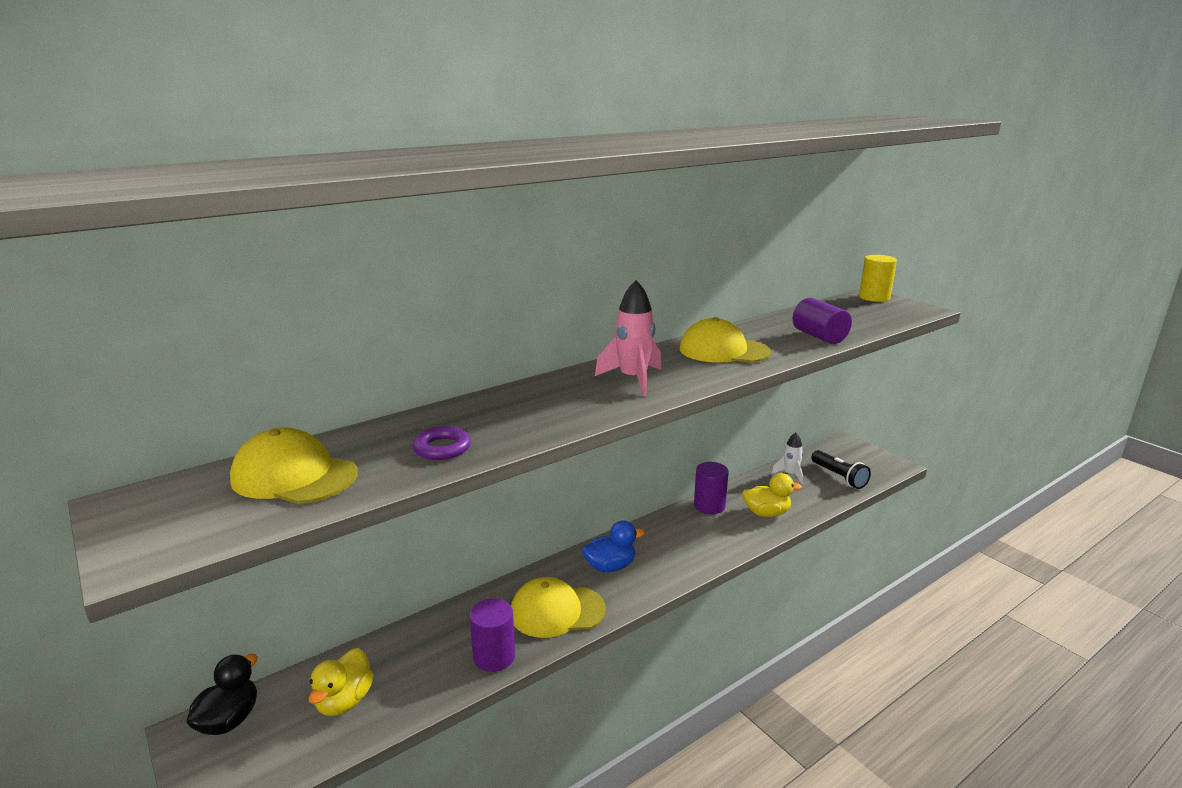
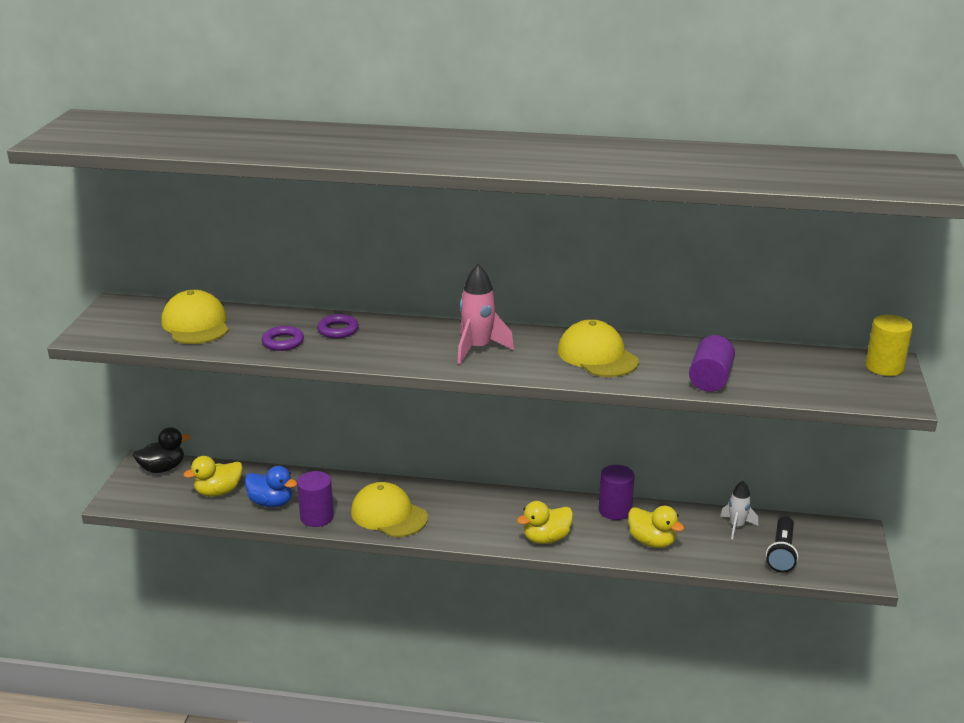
camera: 45 degrees right, 5 degrees up
(478, 415) = (338, 330): none -> purple ring
(610, 567) = (466, 509): blue duck -> blue duck (271, 503)
(703, 553) = (546, 538): none -> yellow duck

